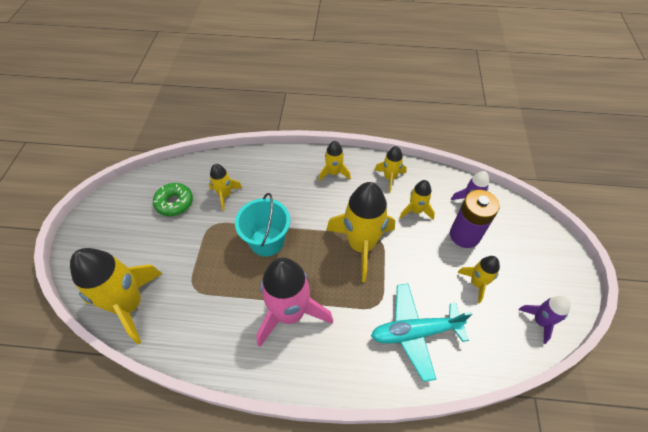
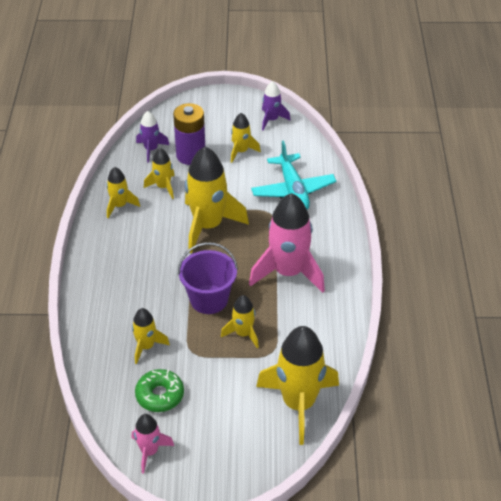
camera: 95 degrees left, 10 degrees down
(126, 195) = (149, 451): none -> pink rocket
(267, 241) = (209, 299): turquoise bucket -> purple bucket
(333, 173) = (111, 251): yellow rocket -> yellow rocket (243, 334)

